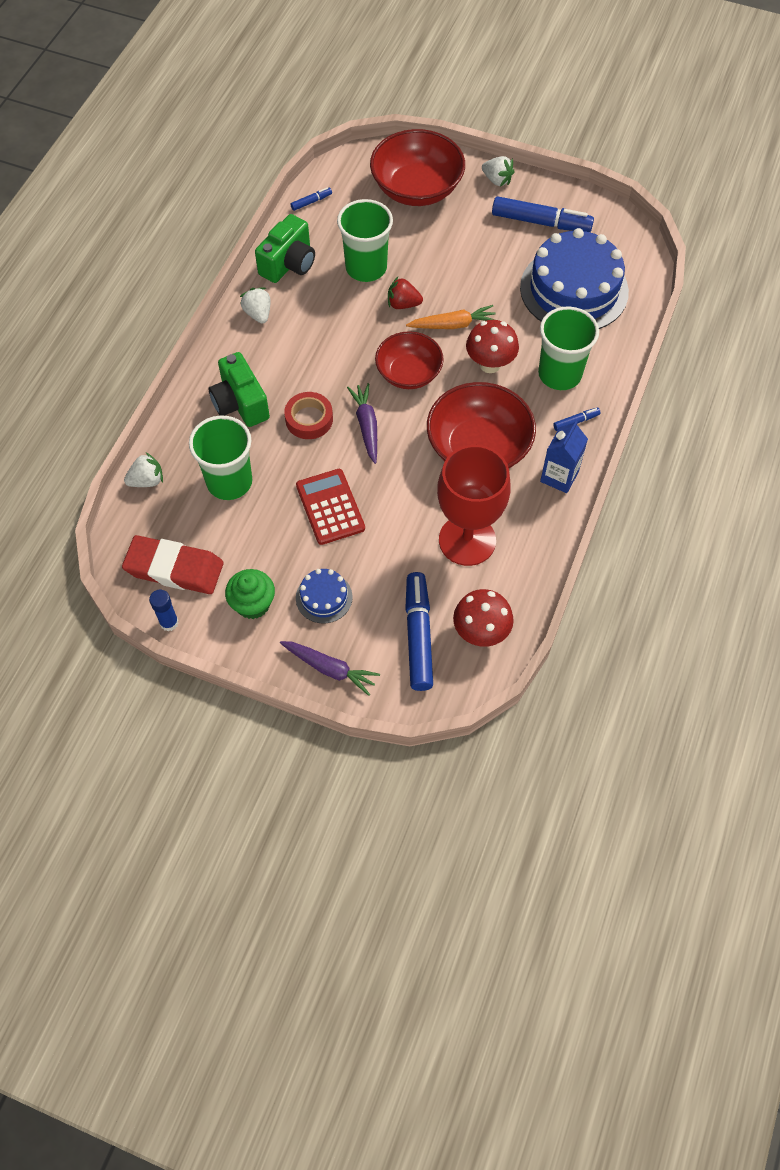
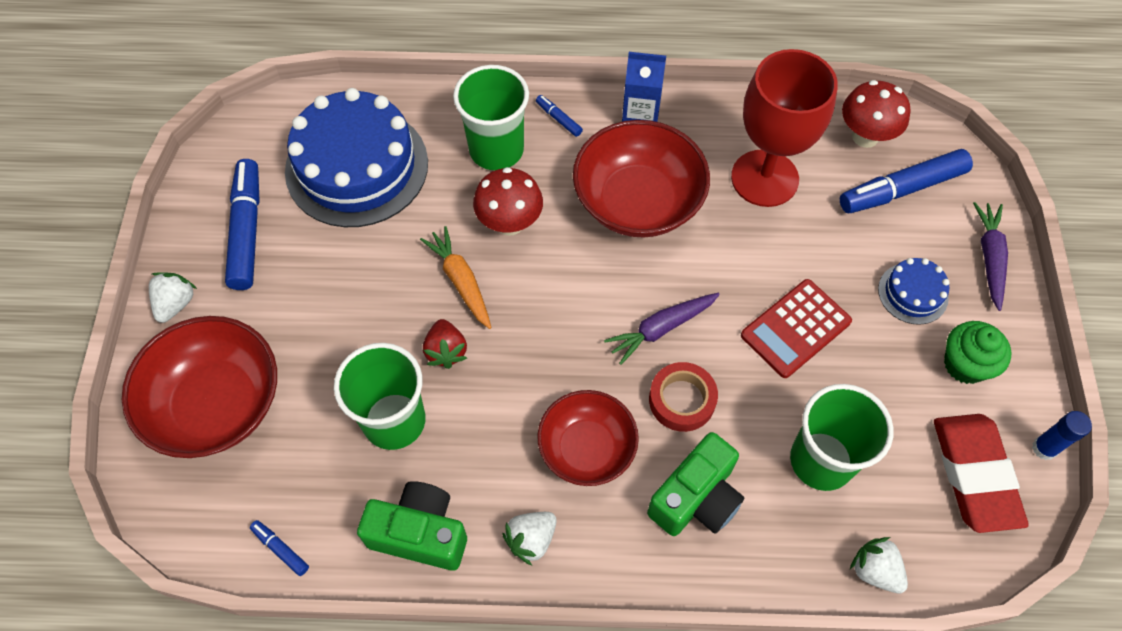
camera: 110 degrees left, 0 degrees up
(408, 373) = (559, 308): red bowl -> red bowl (587, 448)

